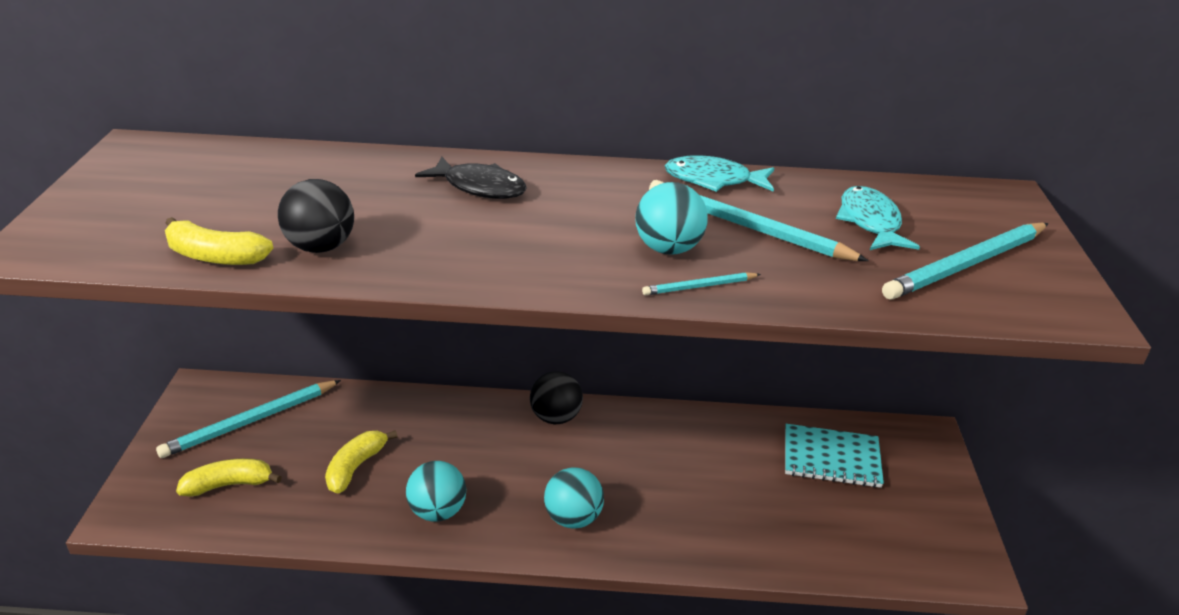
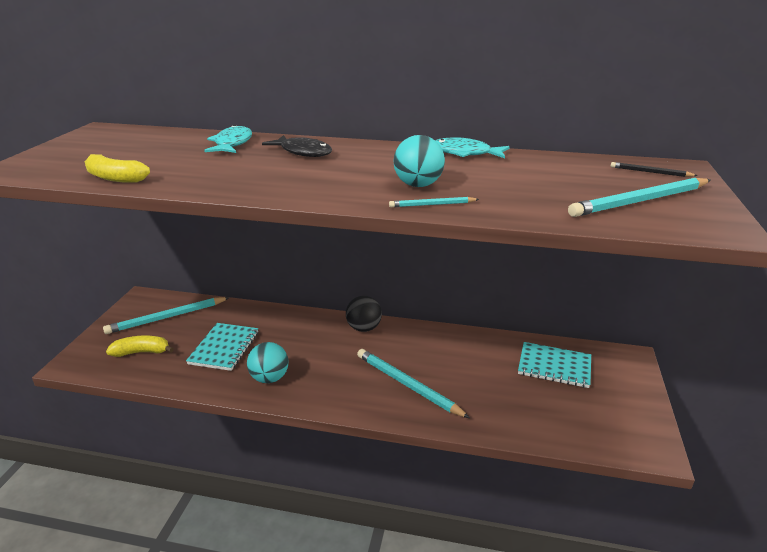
camera: 10 degrees right, 5 degrees down
(321, 247) = (184, 176): black ball -> none
(356, 467) = (224, 348): yellow banana -> turquoise notebook
(573, 518) = (360, 389): turquoise ball -> none
(747, 227) = (479, 176): turquoise pencil -> turquoise pencil (407, 385)
(870, 222) = (572, 177): turquoise fish -> turquoise fish (232, 144)
(968, 208) = (650, 172): none -> black pencil

